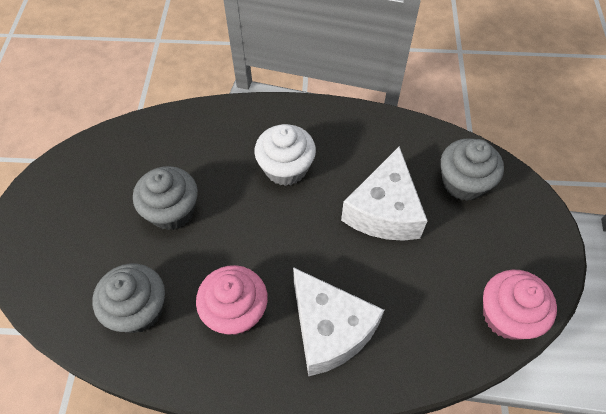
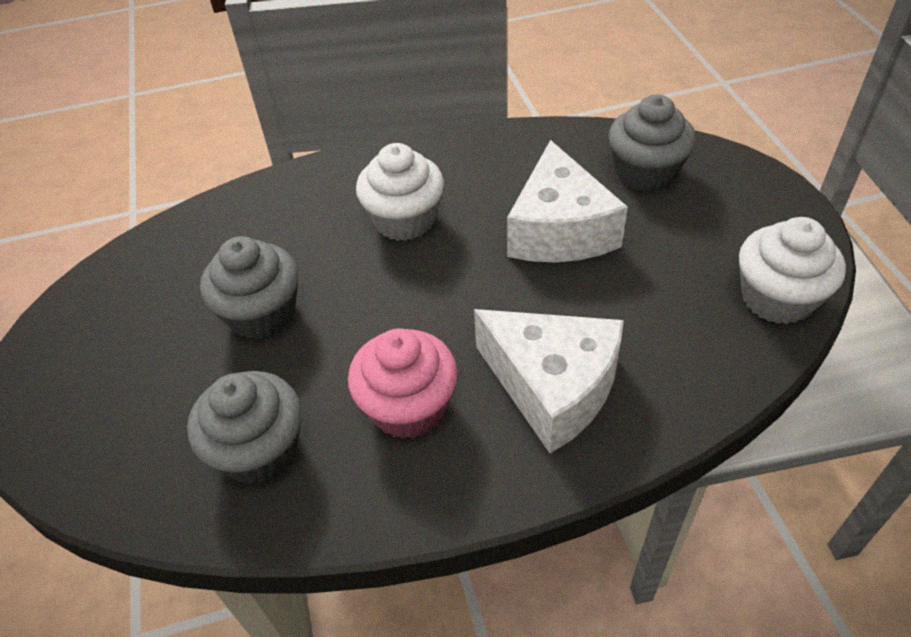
camera: 15 degrees left, 10 degrees down
(507, 316) = (777, 298): pink cupcake -> white cupcake

